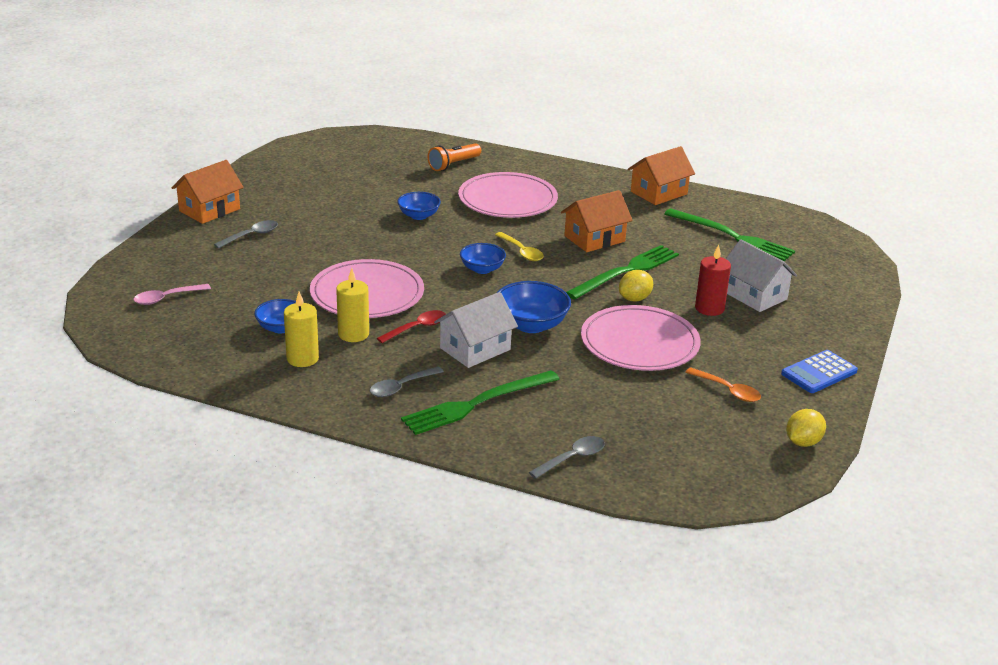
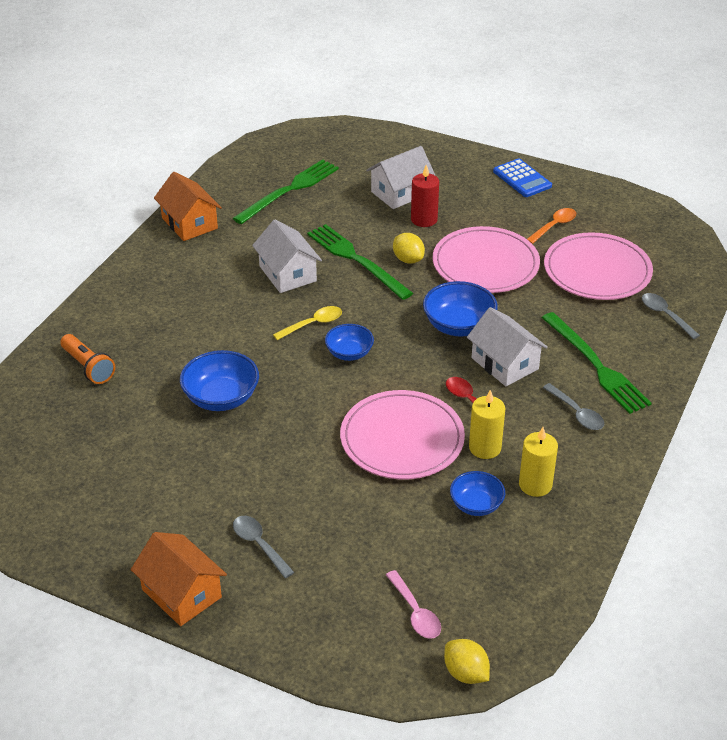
camera: 85 degrees left, 10 degrees up
(419, 216) = (221, 398): blue bowl -> blue bowl, size x1.55
(507, 200) = (190, 328): pink plate -> pink plate (597, 270)
(594, 239) = (288, 274): orange house -> white house
(803, 442) = (619, 200): yellow lemon -> yellow lemon (465, 673)

